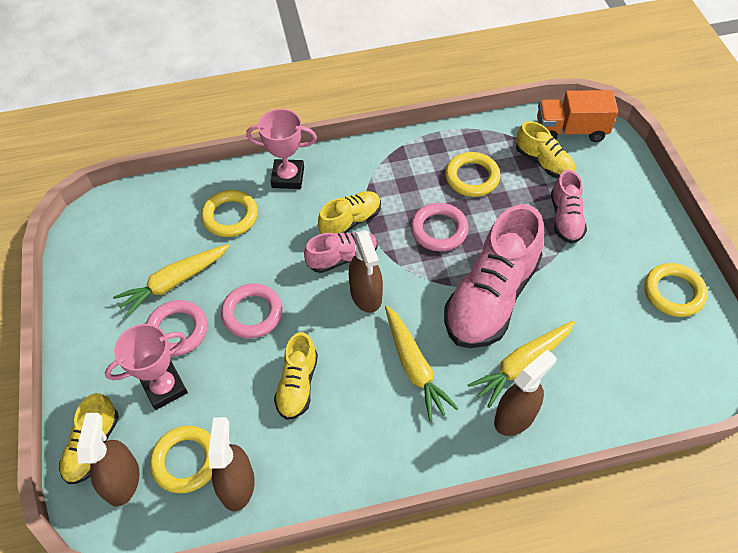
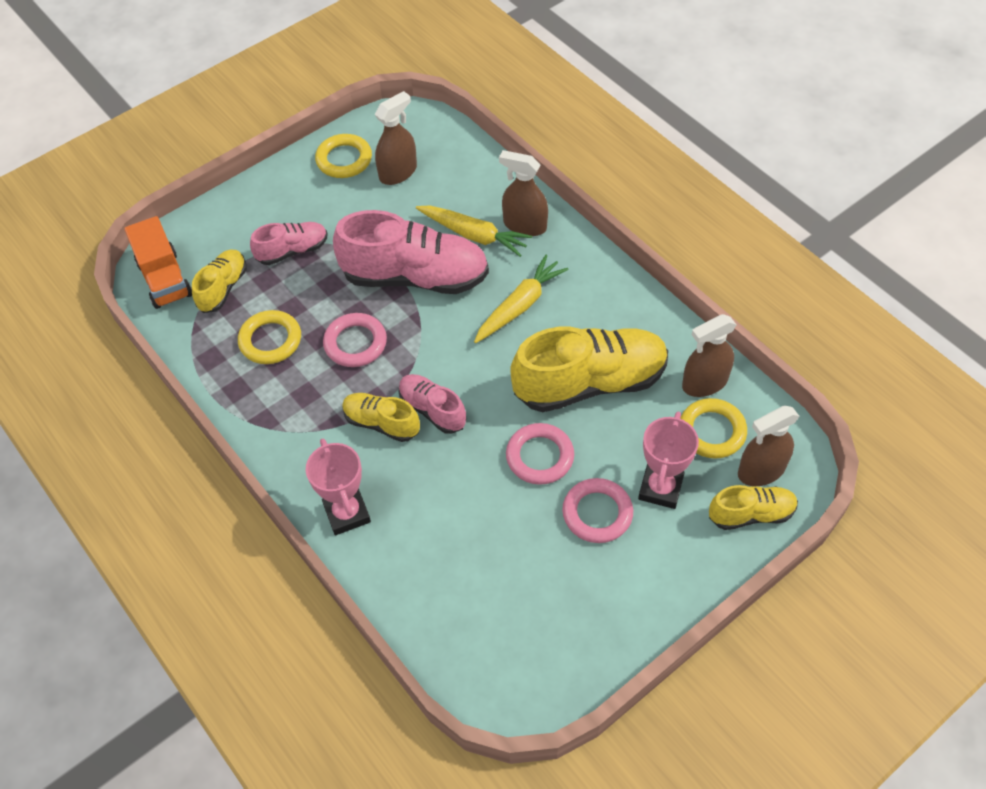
camera: 115 degrees left, 0 degrees up
(164, 388) = (660, 488): pink trophy -> pink trophy turned 75 degrees clockwise
(174, 282) = (545, 550): yellow carrot -> none
(230, 216) = (431, 543): yellow ring -> none
(297, 384) = (590, 383): yellow shoe -> yellow shoe, size x1.91
(366, 294) = (465, 372): brown spray bottle -> brown spray bottle (398, 172)

